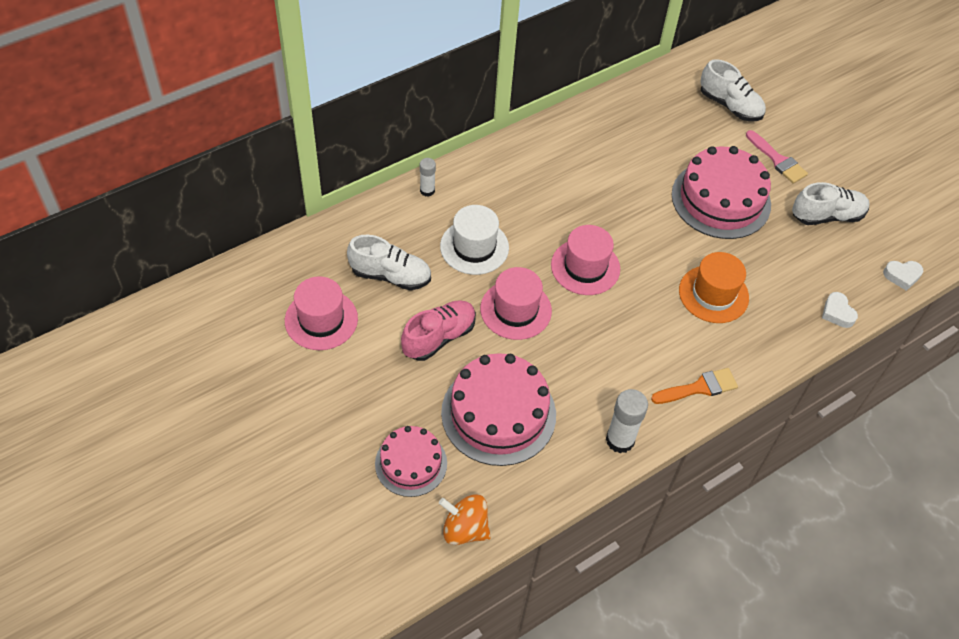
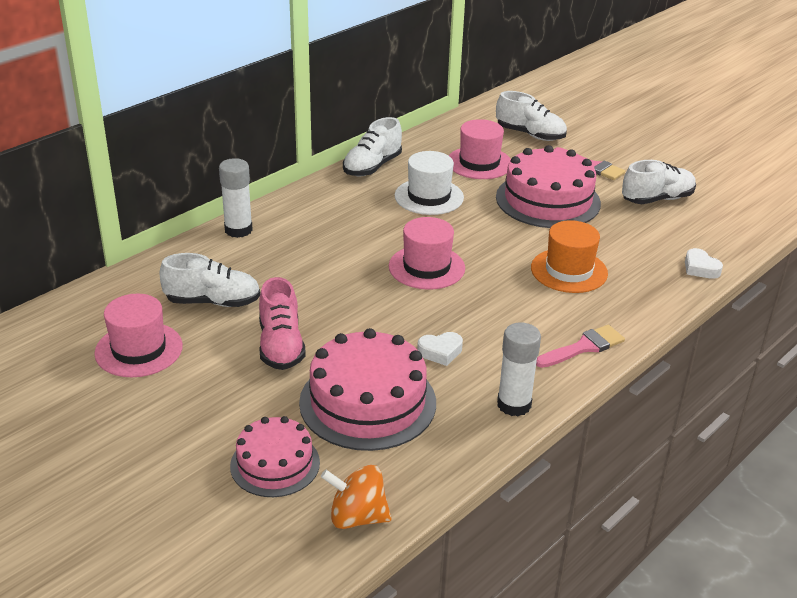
camera: 10 degrees left, 20 degrees down
(427, 190) = (238, 230): white glue stick -> white glue stick, size x1.65
(439, 337) = (281, 346): pink shoe -> pink shoe turned 135 degrees clockwise
(474, 247) = (301, 267): white hat -> white hat (429, 197)
(516, 310) = (361, 311): pink hat -> pink hat (479, 163)
(565, 127) = (372, 167): none -> white shoe
(699, 388) = (583, 347): orange brush -> pink brush
(902, 276) = (750, 233): white heart -> white heart (440, 352)

